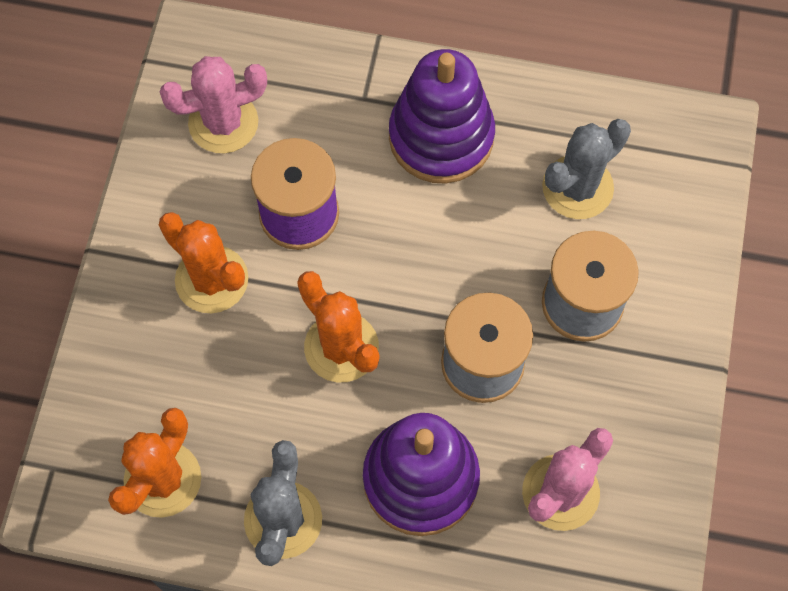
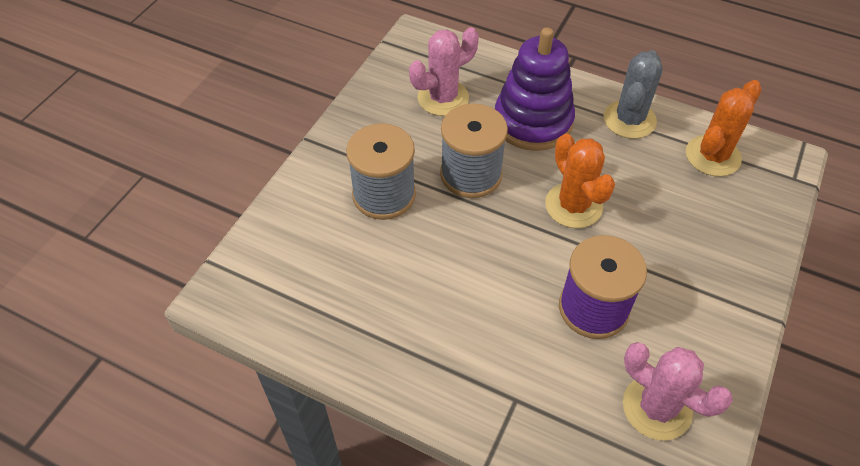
camera: 165 degrees left, 15 degrees down
(211, 279) = (673, 274): orange cactus -> none
(223, 123) = (656, 408): pink cactus -> pink cactus turned 45 degrees clockwise
(441, 137) = (453, 344): purple stacking toy -> none
(577, 187) = (351, 275): grey cactus -> none

